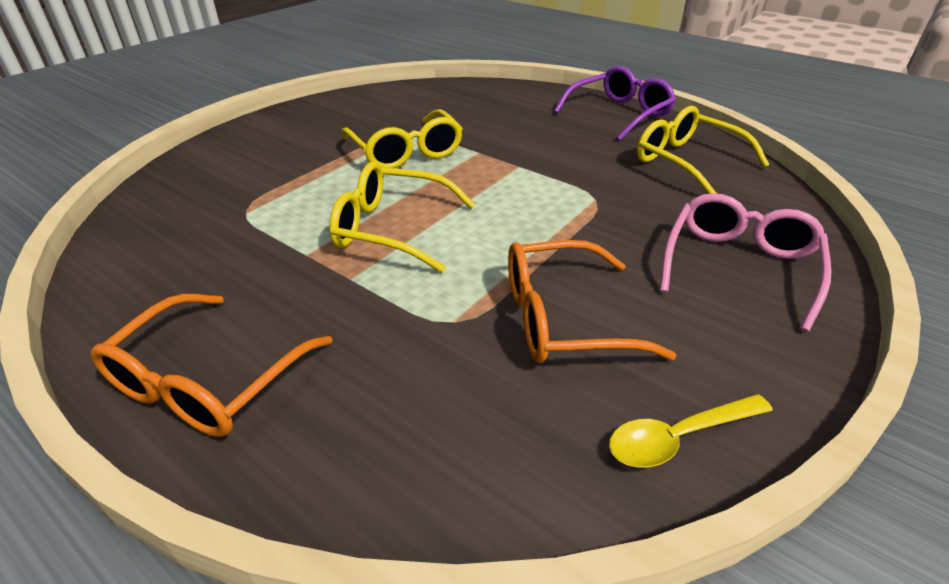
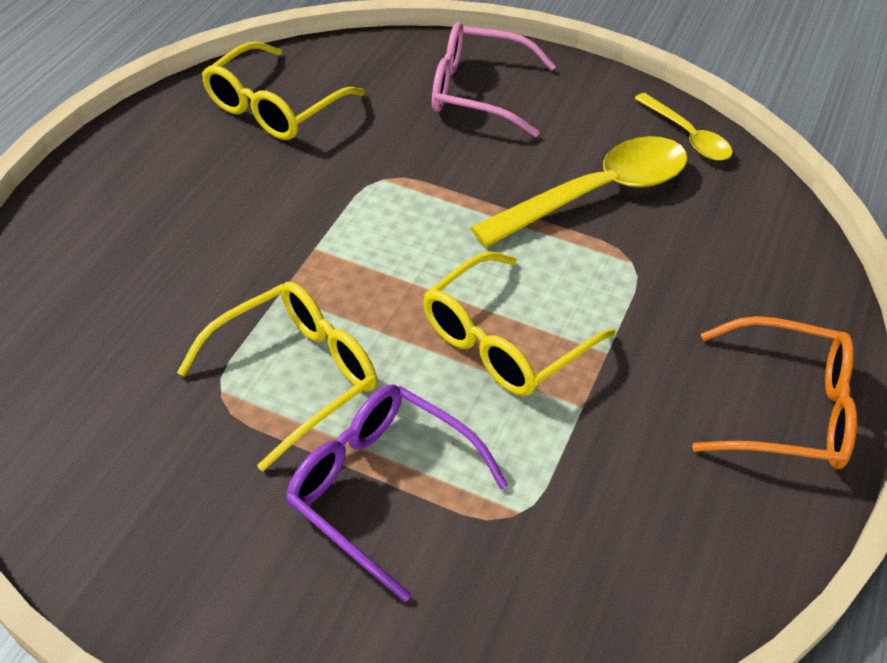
camera: 105 degrees left, 10 degrees up
(392, 229) = (504, 341): yellow glasses -> yellow glasses turned 45 degrees clockwise
(563, 318) = (596, 193): orange glasses -> yellow spoon
(619, 114) = (127, 159): purple glasses -> purple glasses (381, 488)

